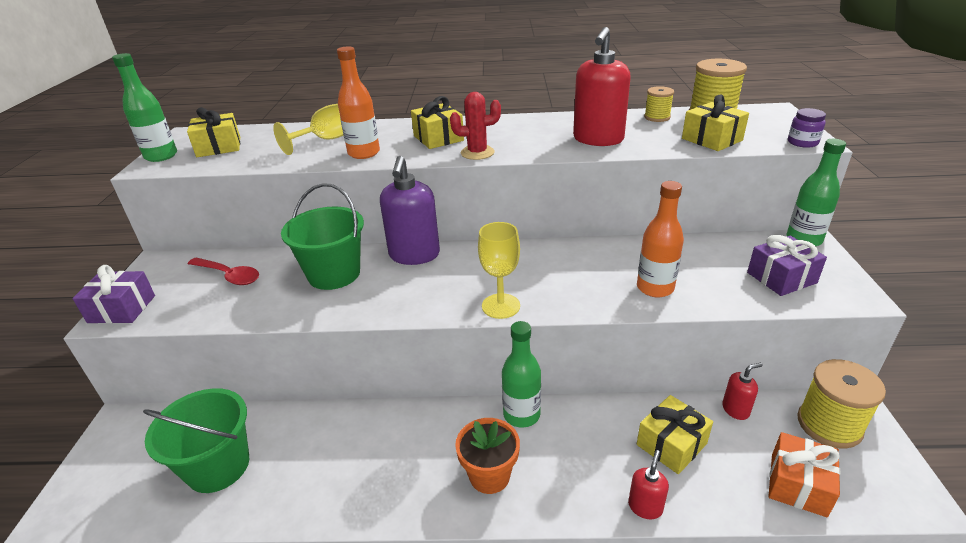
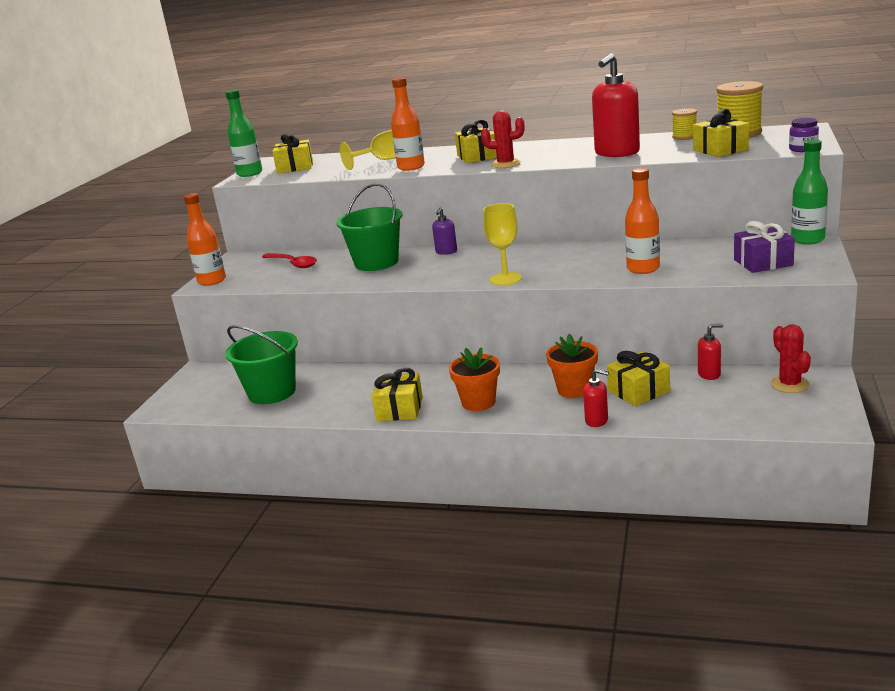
camera: 15 degrees right, 10 degrees down
(122, 309) = (212, 281): purple gift -> orange bottle
(392, 494) = (399, 409): none -> yellow gift
(414, 255) = (446, 252): purple soap dispenser -> purple soap dispenser, size x0.49
(521, 415) = (518, 373): green bottle -> none
(596, 444) = (574, 390): none -> orange flower pot
(645, 507) = (597, 421): red soap dispenser -> red soap dispenser turned 75 degrees clockwise
(798, 484) = (735, 414): orange gift -> none
(829, 425) = (789, 384): yellow spool -> red cactus

